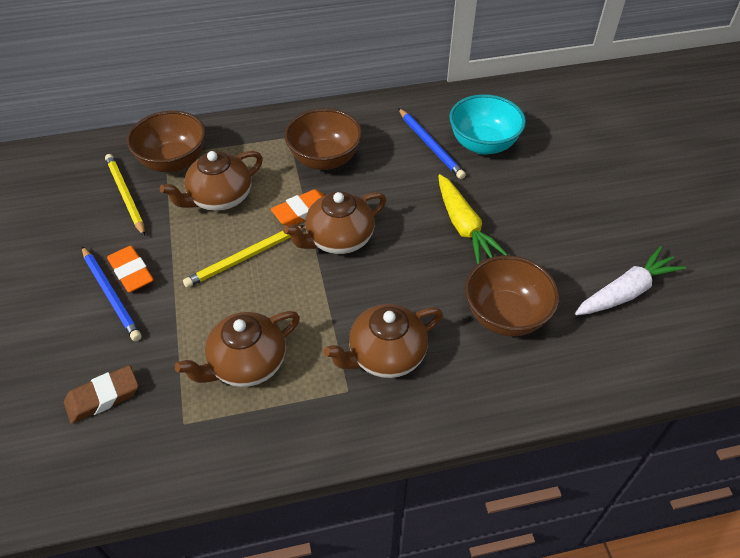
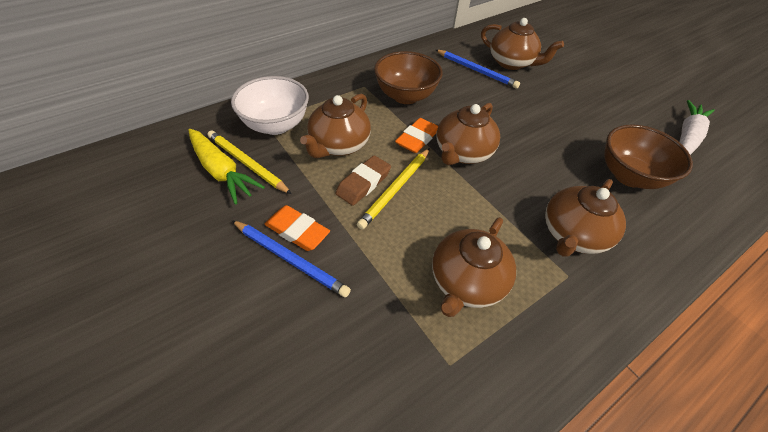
camera: 25 degrees left, 0 degrees up
(103, 397) = (348, 369): brown eraser -> brown eraser (363, 183)
(174, 162) = (276, 125): brown bowl -> white bowl
(464, 226) = (546, 120): yellow carrot -> yellow carrot (222, 171)
(483, 144) = (512, 63): turquoise bowl -> brown teapot

